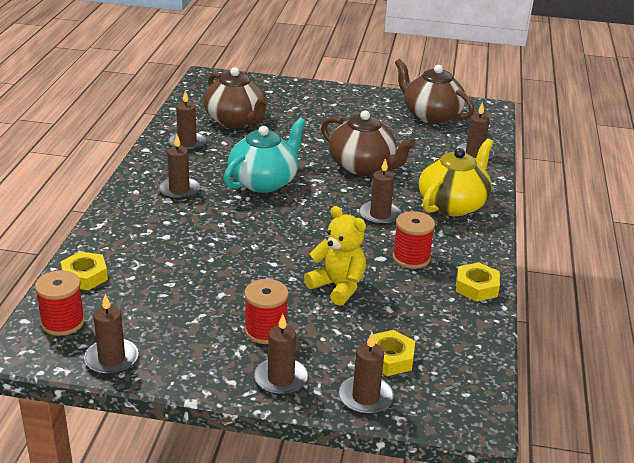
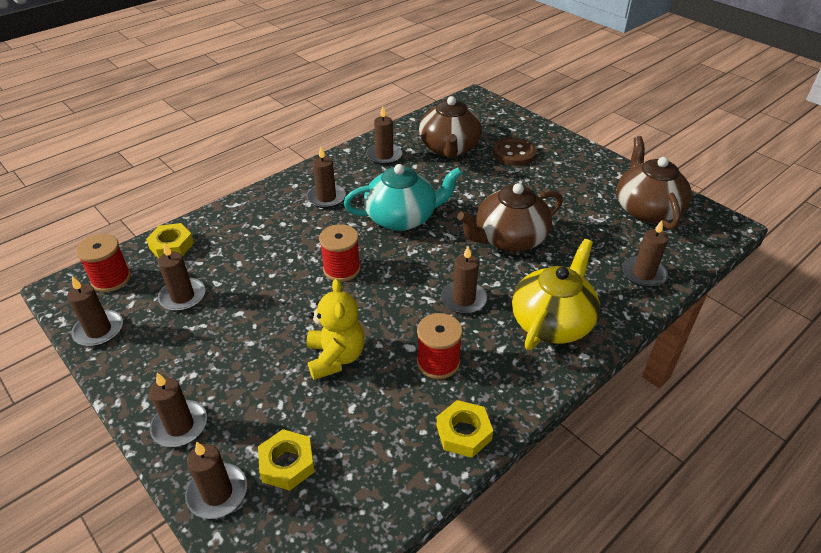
camera: 40 degrees right, 10 degrees up
(154, 305) = (182, 297): none -> brown candle
(266, 330) = (227, 369): red spool -> red spool (341, 269)
(293, 108) = (514, 153): none -> brown button
(363, 166) = (509, 239): brown teapot -> brown teapot turned 75 degrees clockwise
(453, 204) = (552, 322): yellow teapot -> yellow teapot turned 45 degrees counterclockwise

